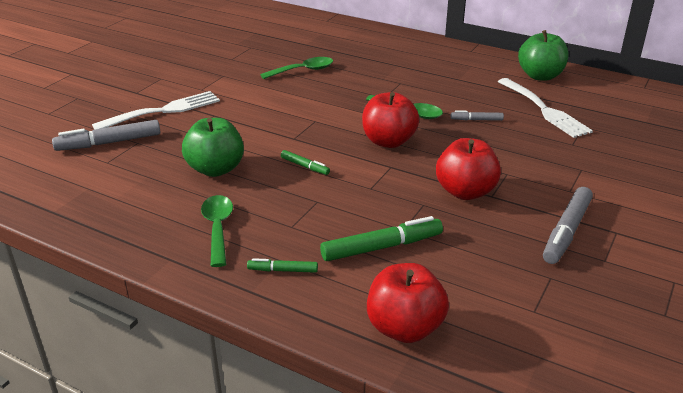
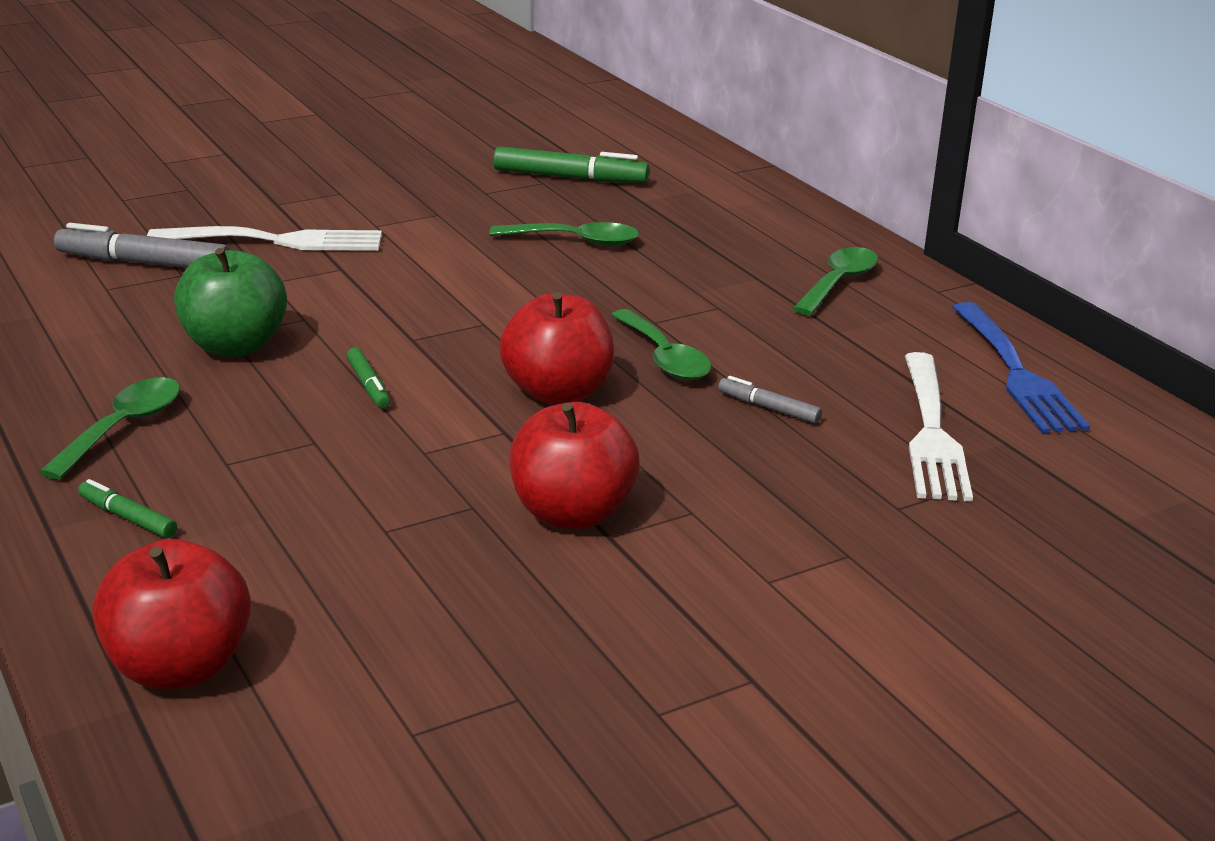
camera: 30 degrees right, 5 degrees down
(382, 247) = (313, 543): green marker -> green marker (570, 178)
(432, 58) = (838, 283): none -> green spoon
(540, 76) = (1015, 373): green apple -> blue fork
(566, 232) = (657, 641): grey marker -> none

